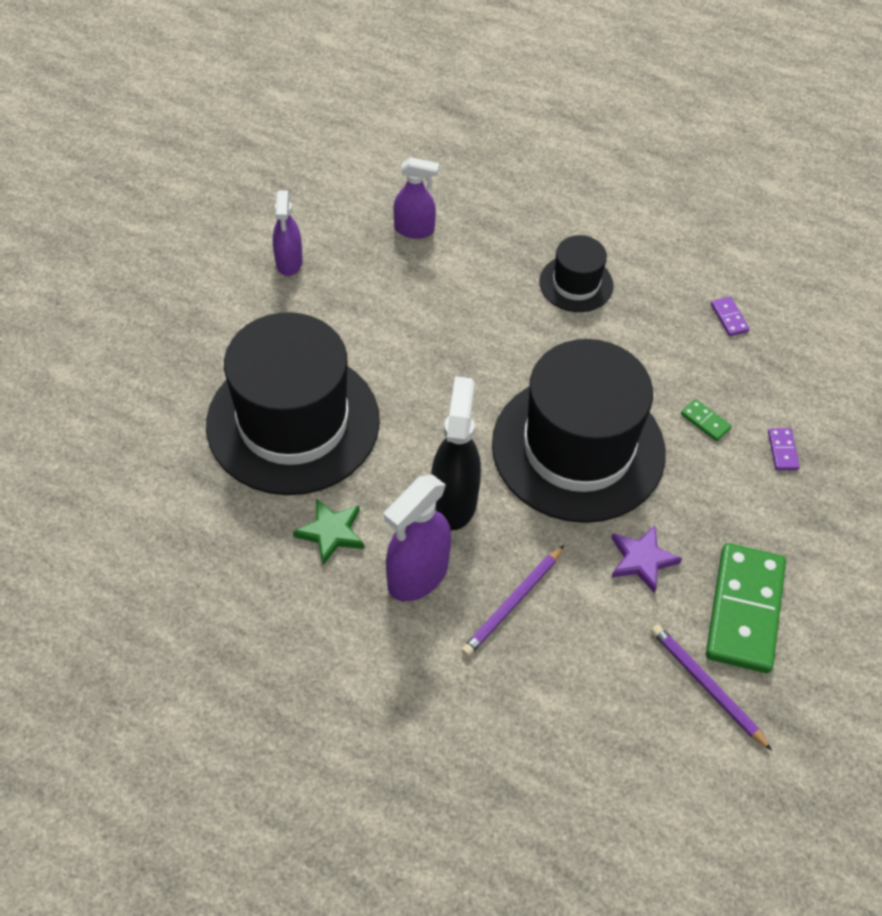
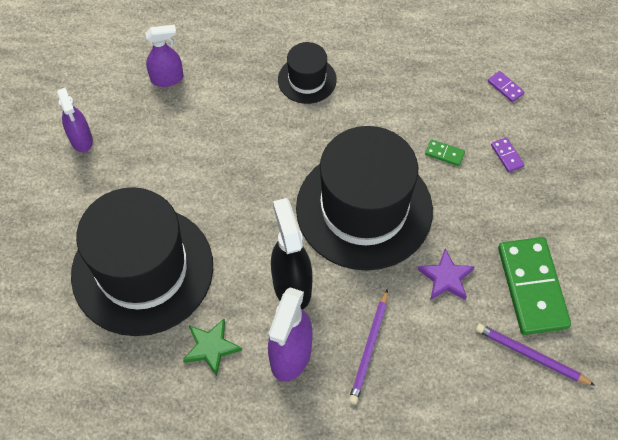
camera: 20 degrees left, 5 degrees up
(729, 318) = (427, 67): purple domino -> purple domino (505, 87)

